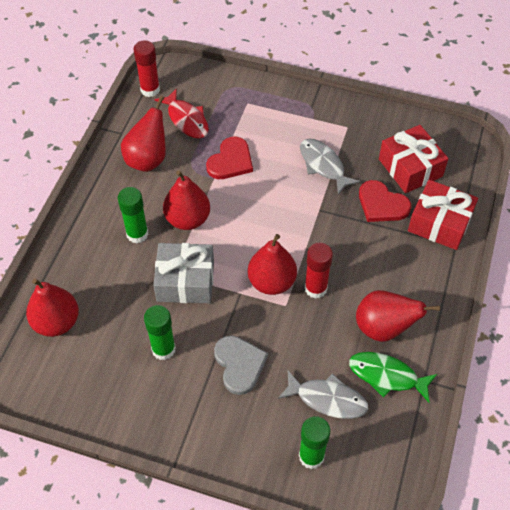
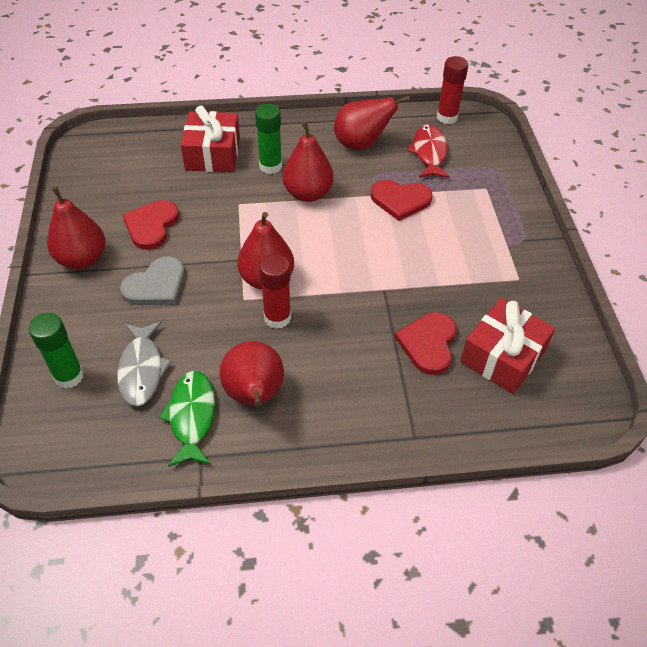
camera: 65 degrees right, 5 degrees down
(57, 322) = (151, 151): red pear -> red pear (82, 259)
(163, 349) = (151, 226): green glue stick -> red heart
(185, 281) = (234, 216): grey gift -> none
(186, 119) = (429, 153): red fish -> red fish turned 150 degrees clockwise
(323, 165) = (447, 275): grey fish -> none
(439, 223) = (437, 410): red gift -> red gift (213, 154)

